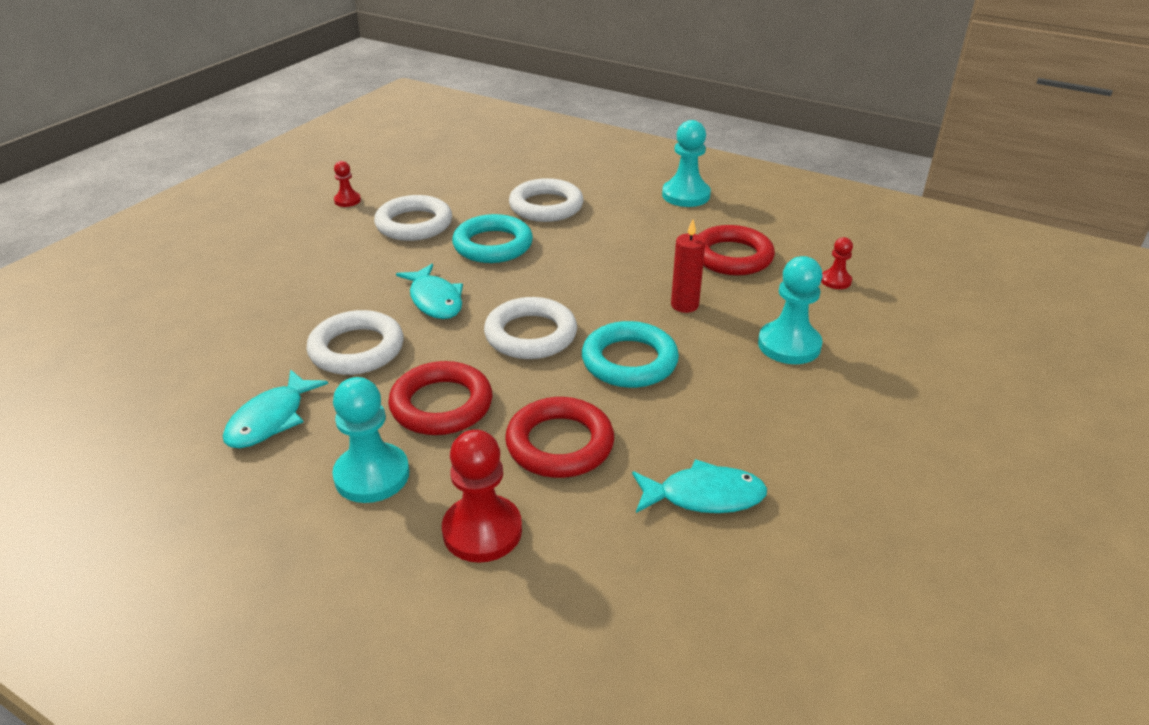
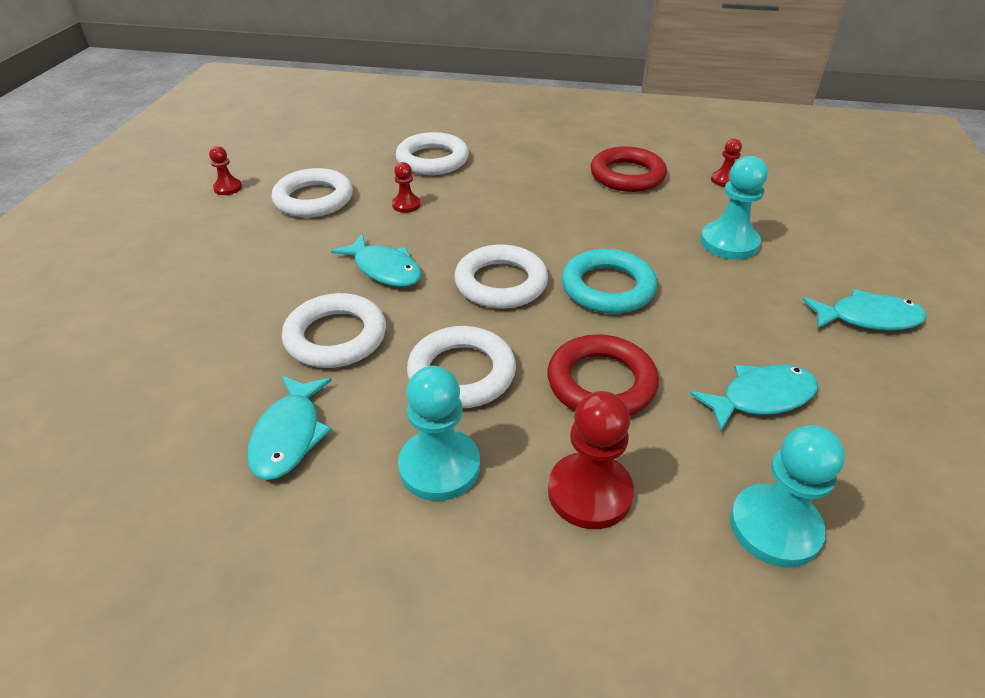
camera: 20 degrees left, 5 degrees up
(441, 405) = (461, 373): red ring -> white ring
(493, 245) = (406, 205): turquoise ring -> red pawn
(684, 305) = (618, 226): red candle -> none
(686, 195) = (550, 129): turquoise pawn -> turquoise pawn (774, 527)
(881, 452) = (867, 318): none -> turquoise fish

